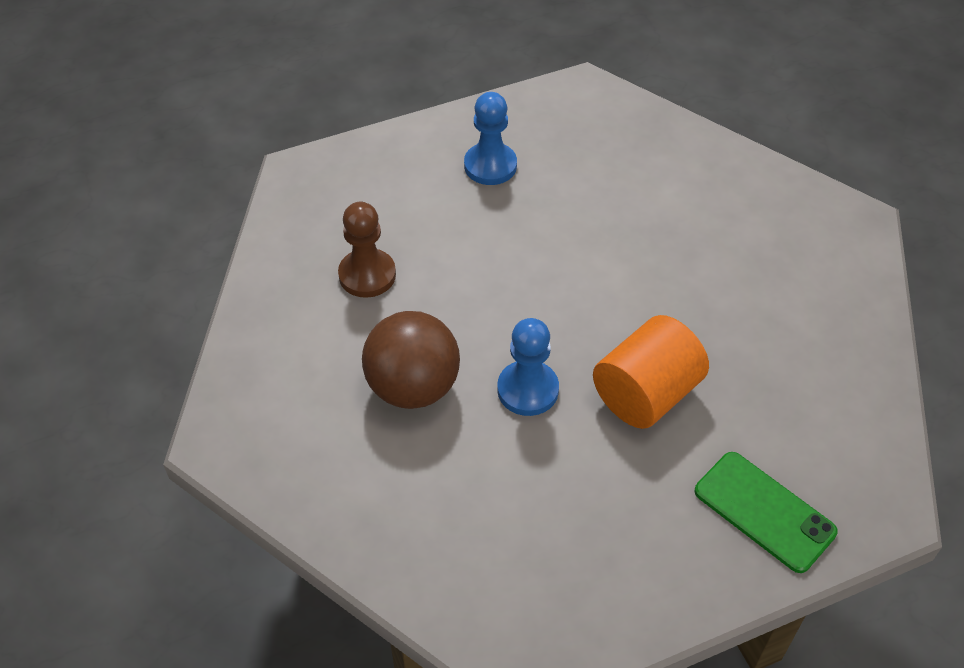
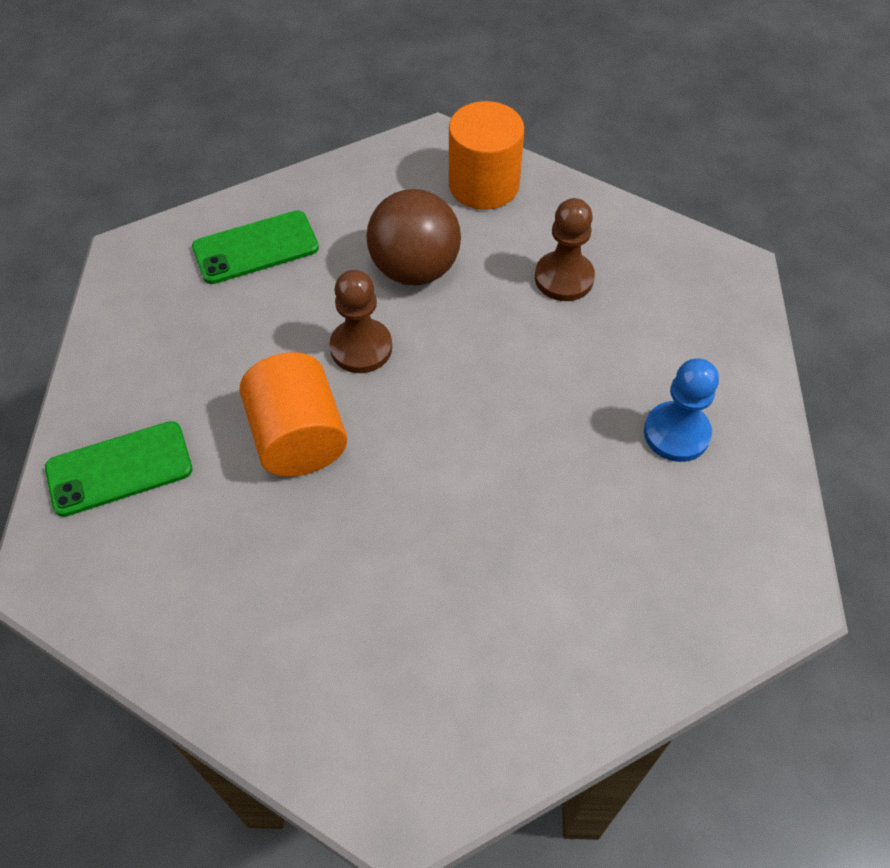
camera: 115 degrees right, 5 degrees up
(271, 374) = (483, 185): none -> orange cylinder
(455, 537) = (256, 248): none -> green phone
(527, 390) = (361, 348): blue pawn -> brown pawn

